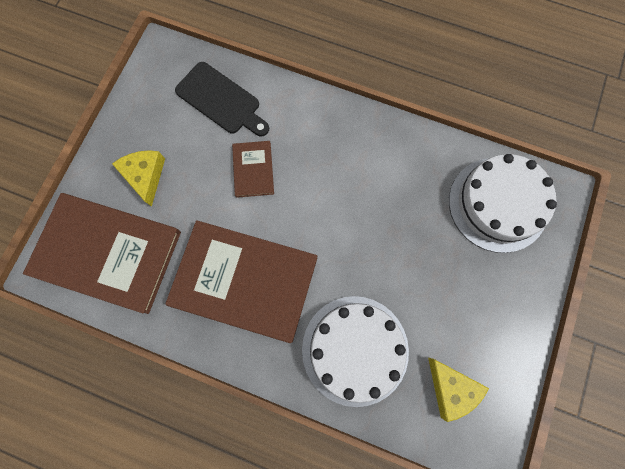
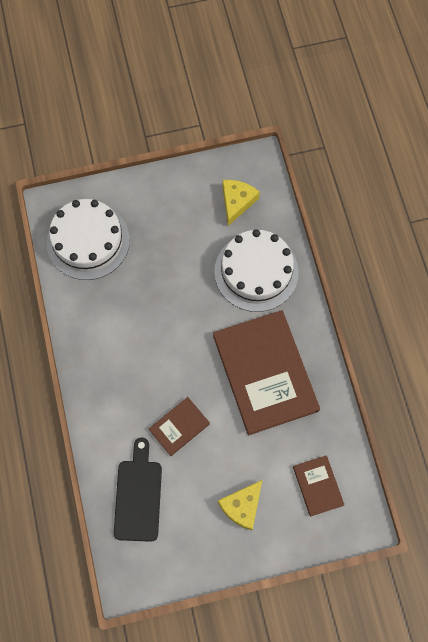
camera: 125 degrees left, 5 degrees down
(107, 253) = (318, 486): brown book -> brown book, size x0.46

